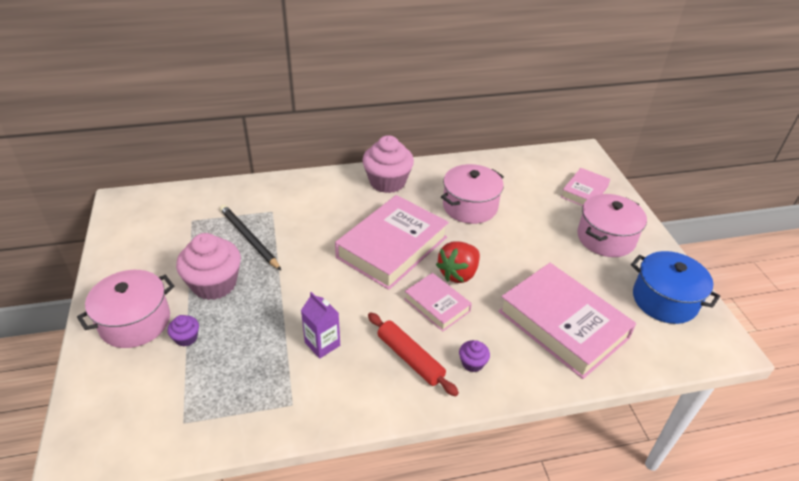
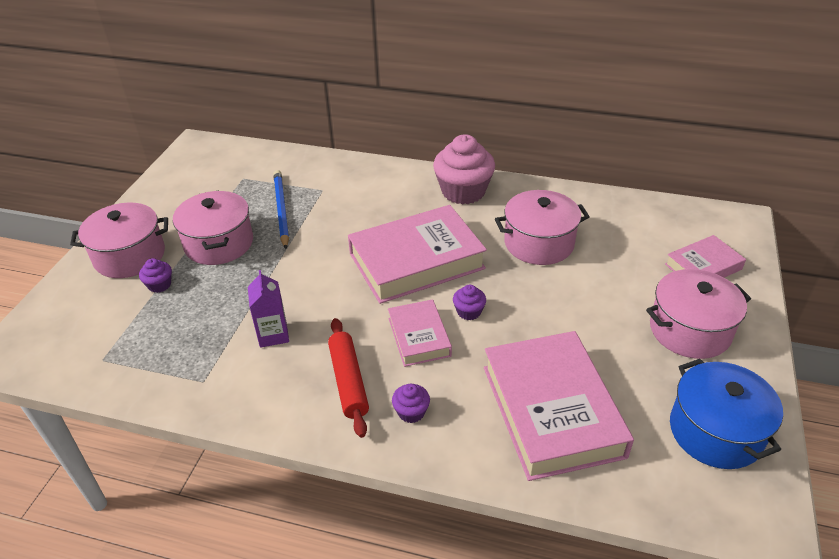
camera: 30 degrees right, 0 degrees up
(214, 284) = (219, 243): pink cupcake -> pink pot
(249, 238) = (281, 210): black pencil -> blue pencil
(458, 273) = (469, 312): red strawberry -> purple cupcake

